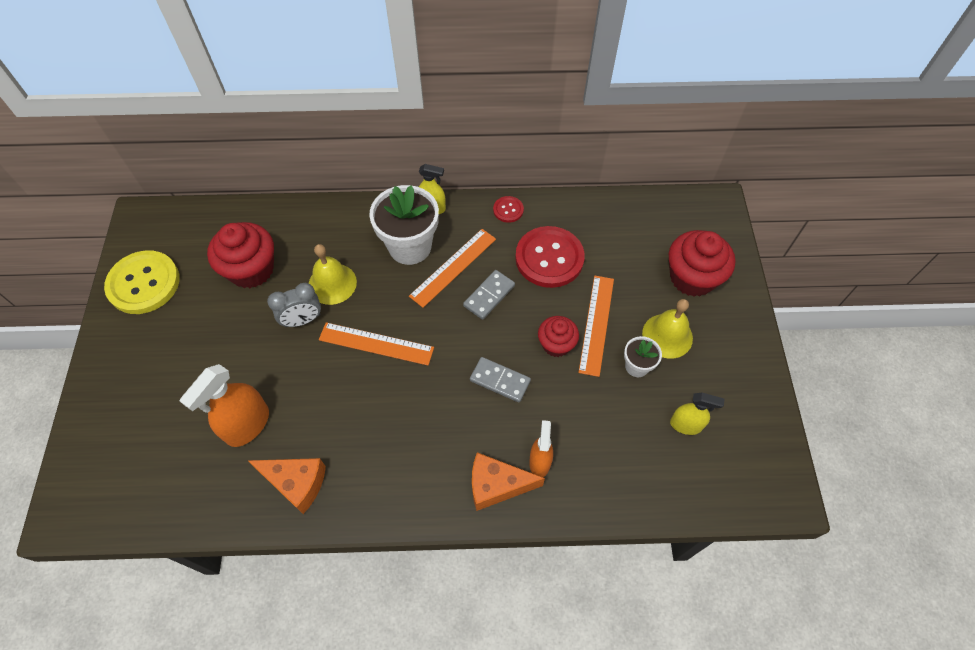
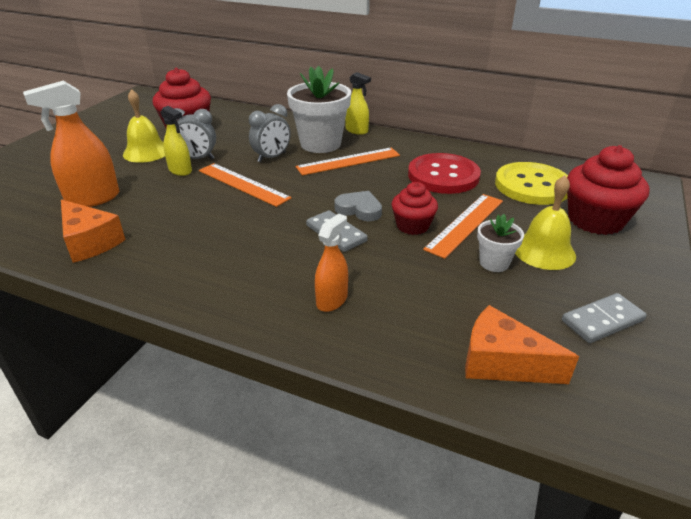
camera: 25 degrees right, 25 degrees down
(144, 283) = (108, 119): yellow button -> yellow button (532, 186)
(332, 283) = (240, 147): yellow bell -> yellow bell (146, 152)
(376, 289) = (272, 157): none -> grey clock
(489, 296) = (368, 183): grey domino -> grey domino (602, 321)
(497, 485) = (271, 303): orange cheese -> orange cheese (502, 362)
(502, 339) = (359, 209): none -> grey heart
(508, 210) = (423, 144): red button -> none
(686, 425) = (531, 325): yellow spray bottle -> yellow spray bottle (180, 170)

